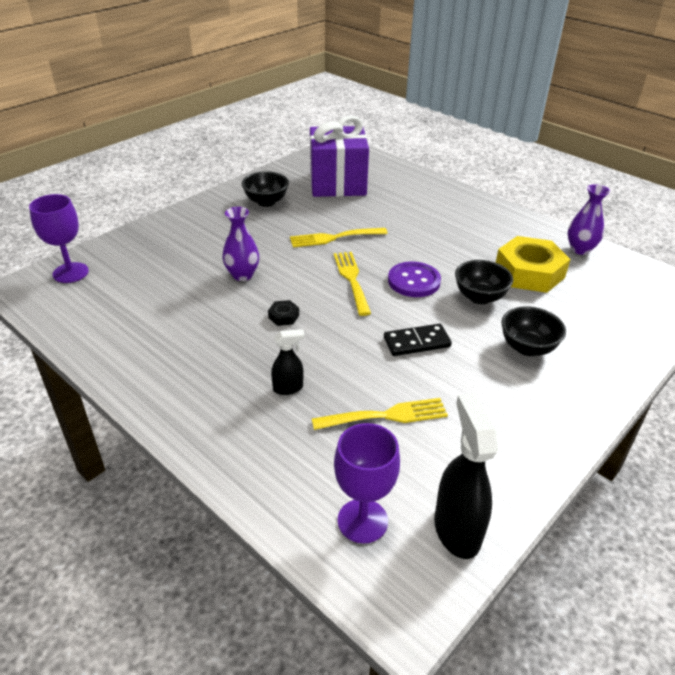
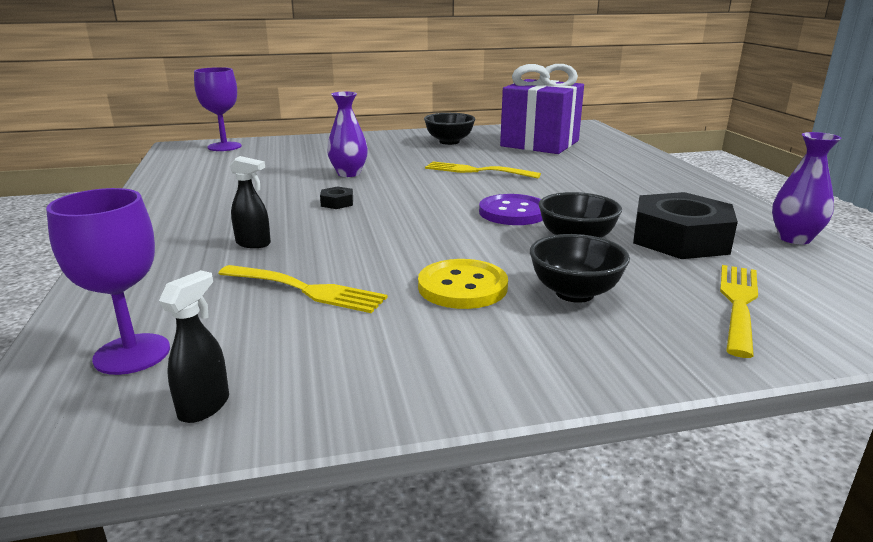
camera: 35 degrees right, 15 degrees down
(352, 280) = (446, 197): yellow fork -> yellow fork (738, 304)
(416, 342) = (439, 251): black domino -> none
(456, 530) = (205, 406): black spray bottle -> black spray bottle, size x0.55
(468, 370) = (462, 287): none -> yellow button
(529, 272) = (680, 239): yellow nut -> black nut

